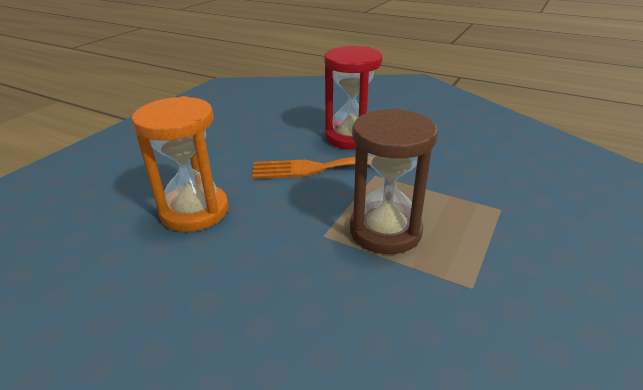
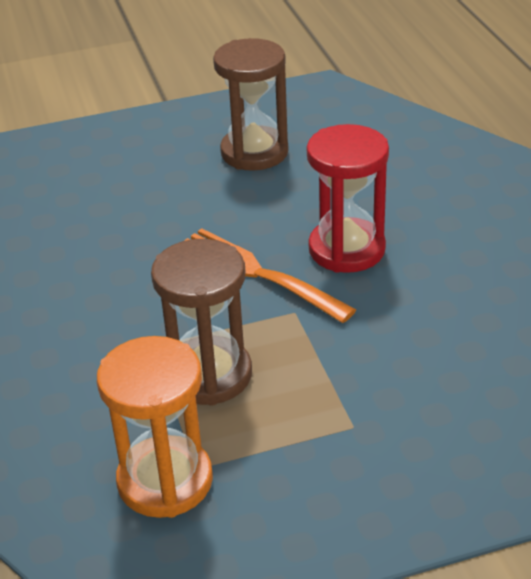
camera: 45 degrees right, 5 degrees up
(194, 211) = (89, 257): orange hourglass -> orange hourglass (165, 481)
(227, 119) = (254, 152): none -> brown hourglass

